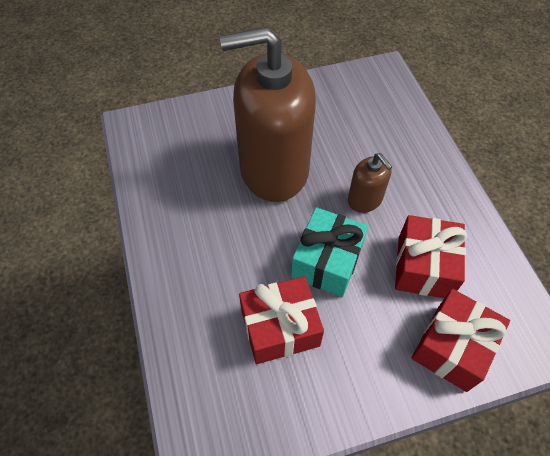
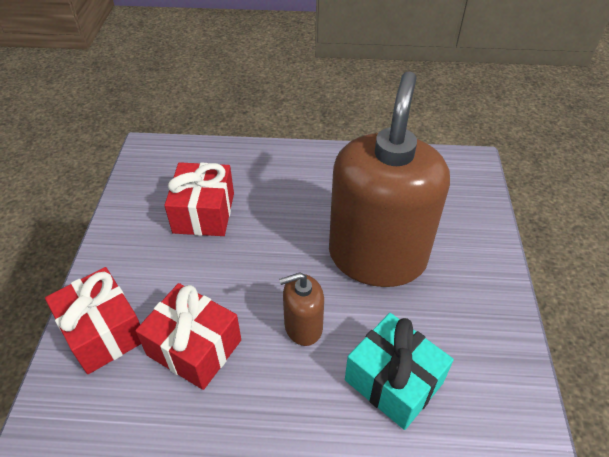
camera: 110 degrees right, 10 degrees down
(327, 261) = (246, 265): turquoise gift -> turquoise gift (393, 381)

